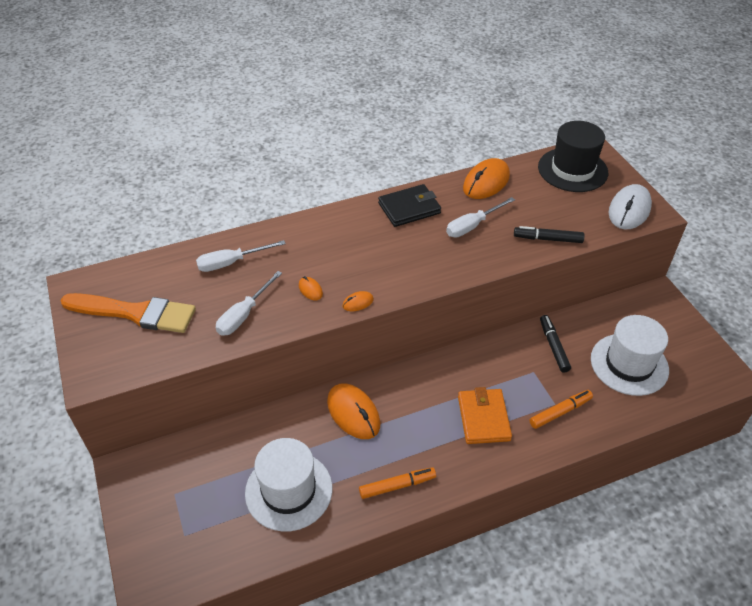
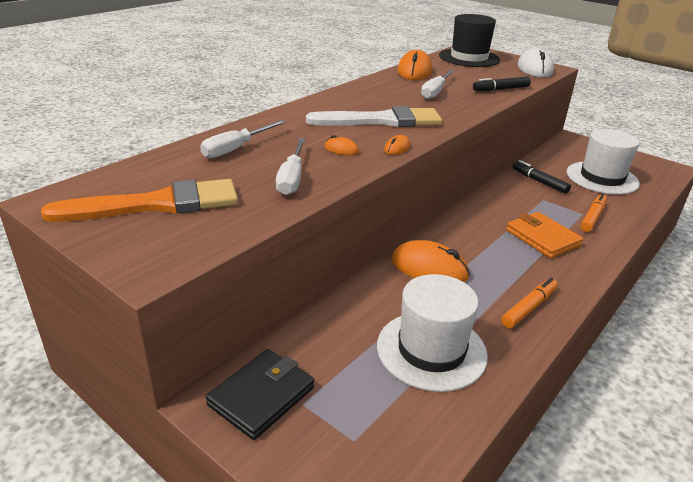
camera: 30 degrees left, 15 degrees down
(380, 258) = (382, 121): none -> white brush
(409, 208) = (370, 92): black wallet -> black wallet (261, 396)

